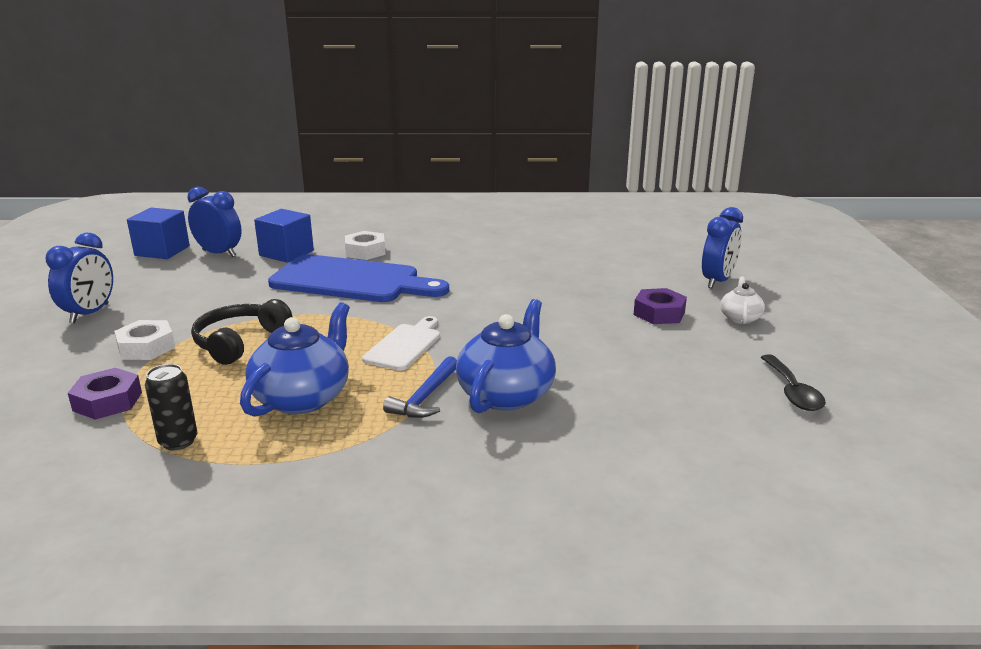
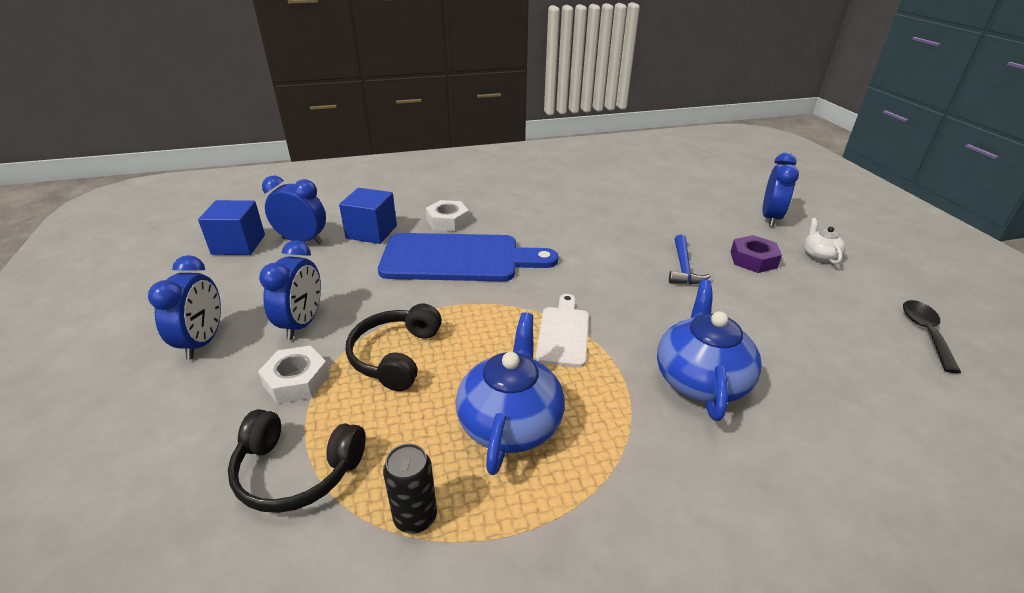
camera: 15 degrees left, 10 degrees up
(108, 401) = (296, 471): purple nut -> black headphones
(177, 311) = (302, 324): none -> blue clock
(425, 397) = (629, 398): blue hammer -> blue hammer (683, 267)
(792, 392) = (925, 333): black spoon -> black spoon turned 150 degrees counterclockwise

